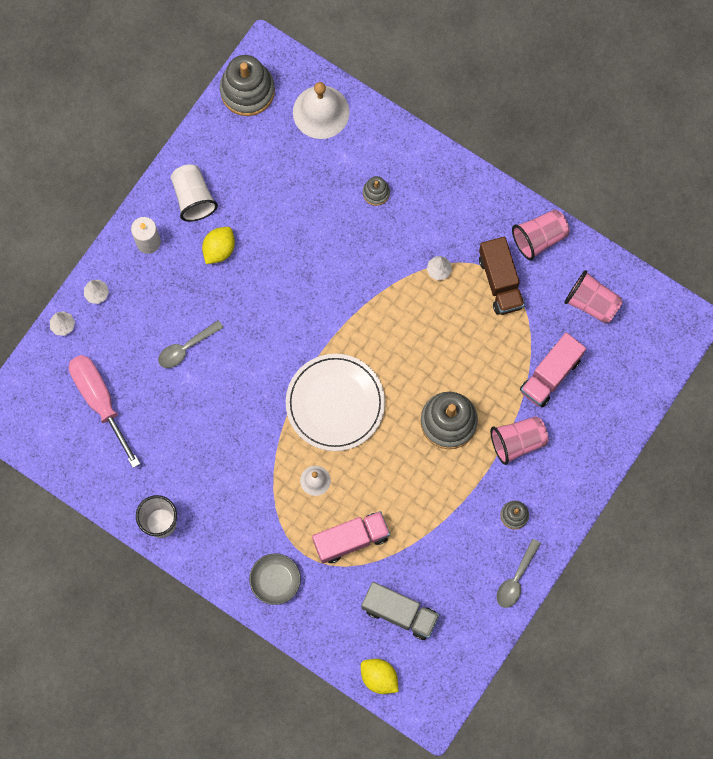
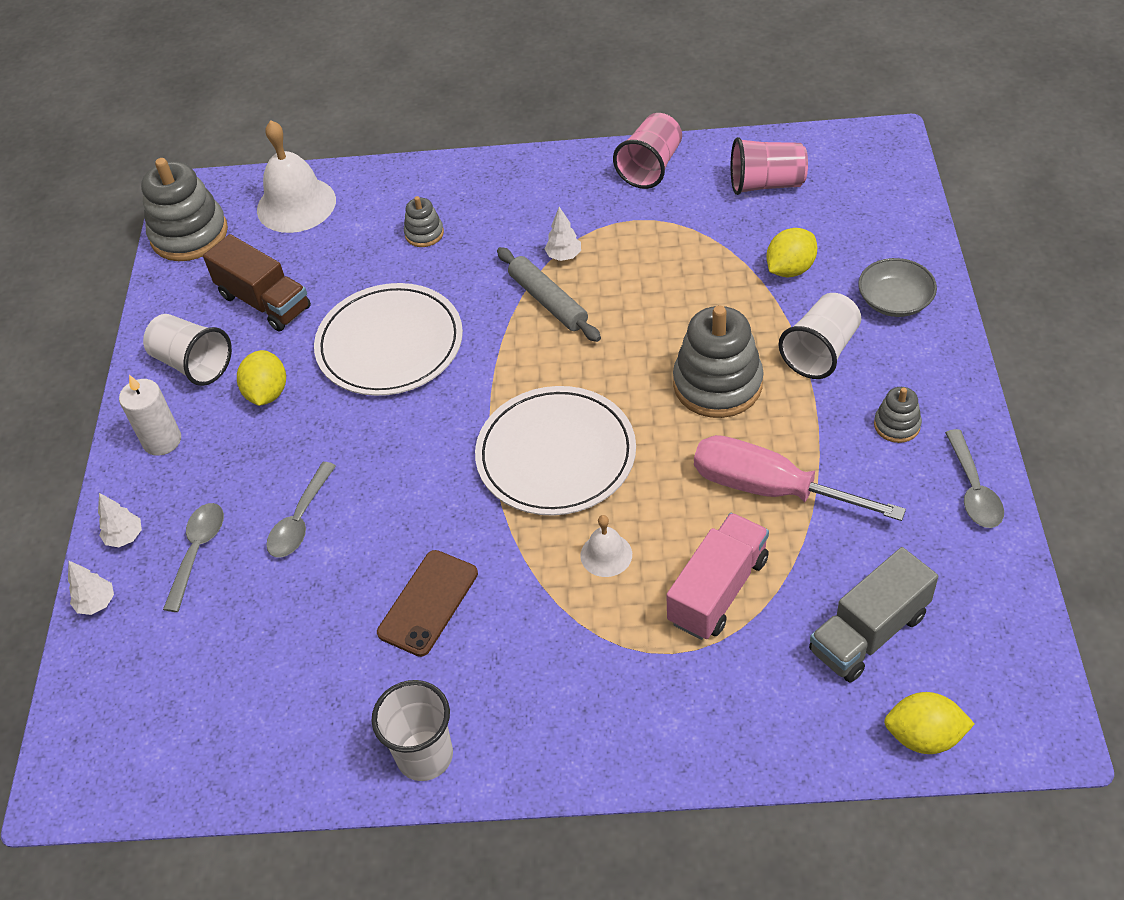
camera: 30 degrees left, 25 degrees down
(100, 400) = (215, 659): pink screwdriver -> pink screwdriver (770, 488)
(126, 330) = (198, 551): none -> grey spoon
(215, 444) = (428, 603): none -> brown phone
(275, 580) = (659, 714): grey bowl -> grey bowl (894, 300)
(303, 263) = (390, 344): none -> white plate
(399, 612) = (868, 633): grey truck -> grey truck turned 150 degrees clockwise
(406, 297) = (548, 301): none -> grey rolling pin
(500, 282) = (645, 225): brown truck -> brown truck (264, 302)
(517, 441) = (820, 351): pink cup -> white cup
(550, 375) = (790, 269): pink truck -> yellow lemon

